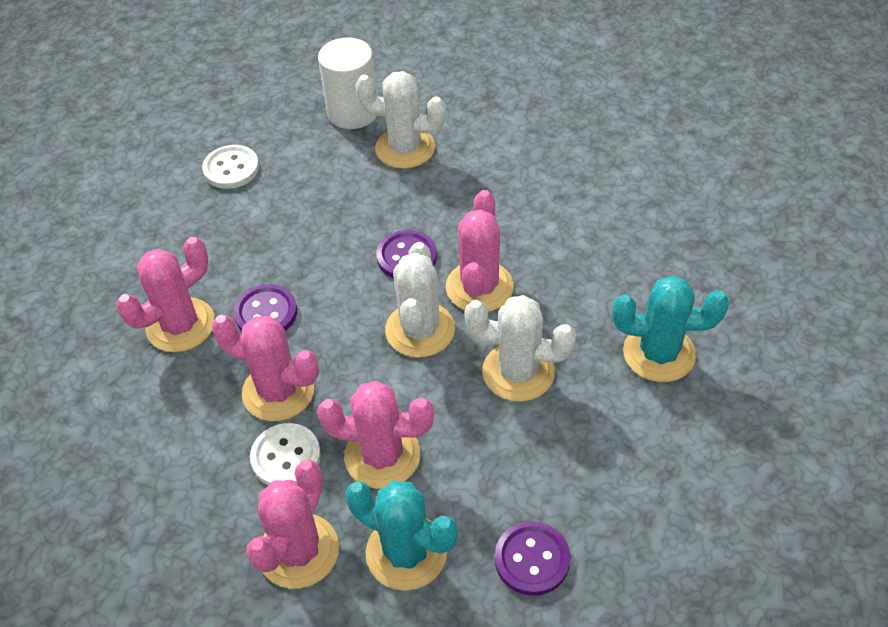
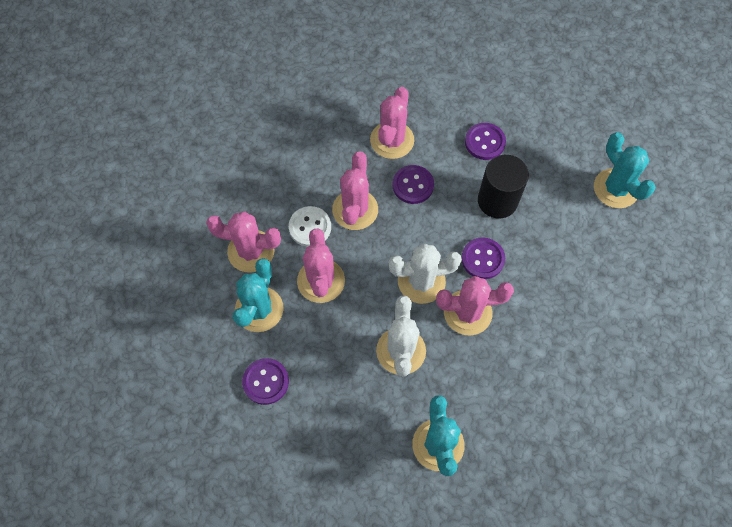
camera: 75 degrees right, 15 degrees up
(180, 325) = (392, 140): pink cactus -> pink cactus turned 75 degrees clockwise
(231, 168) = (533, 126): white button -> none
(232, 221) = (484, 142): none -> purple button
(326, 225) = (497, 200): none -> black cylinder
(353, 112) = (616, 188): white cylinder -> turquoise cactus
(405, 148) = (589, 234): white cactus -> none

